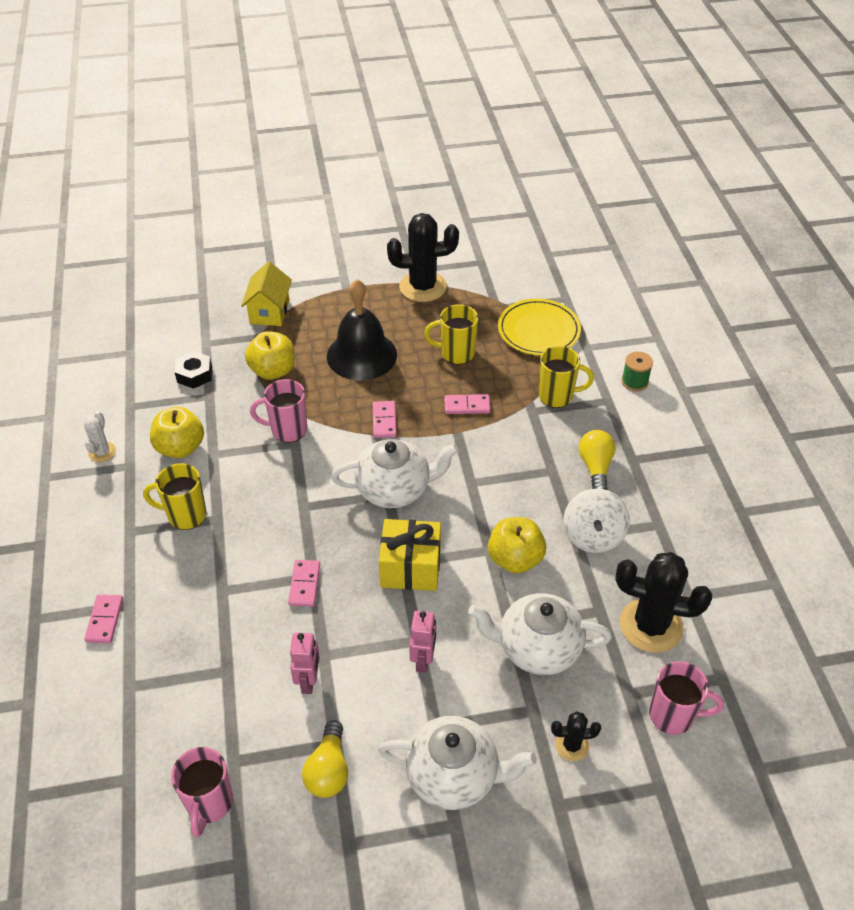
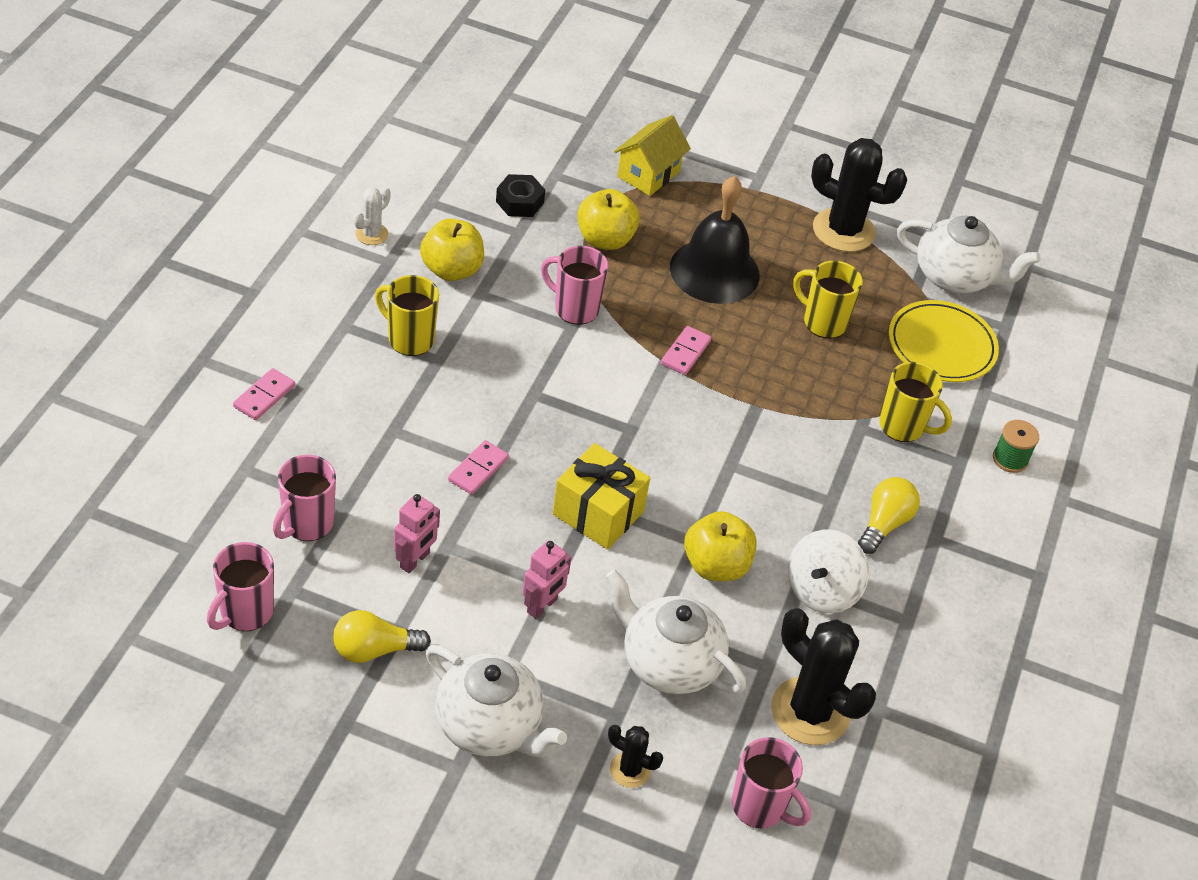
camera: 25 degrees right, 0 degrees up
(207, 702) = (306, 524): none -> pink mug
(328, 770) = (374, 650): yellow light bulb -> yellow light bulb turned 45 degrees clockwise
(394, 489) = (642, 427): white teapot -> white teapot (955, 277)
(467, 406) = (790, 384): pink domino -> none

